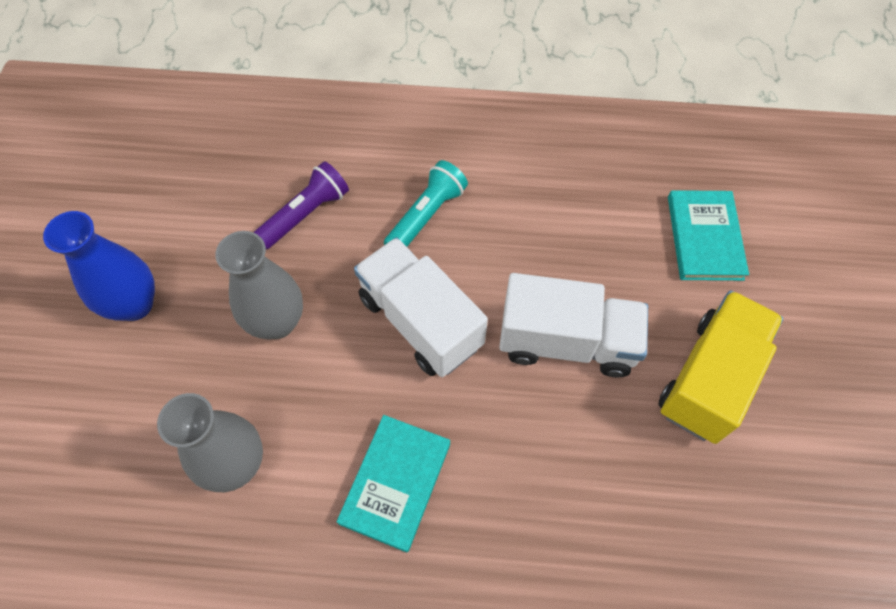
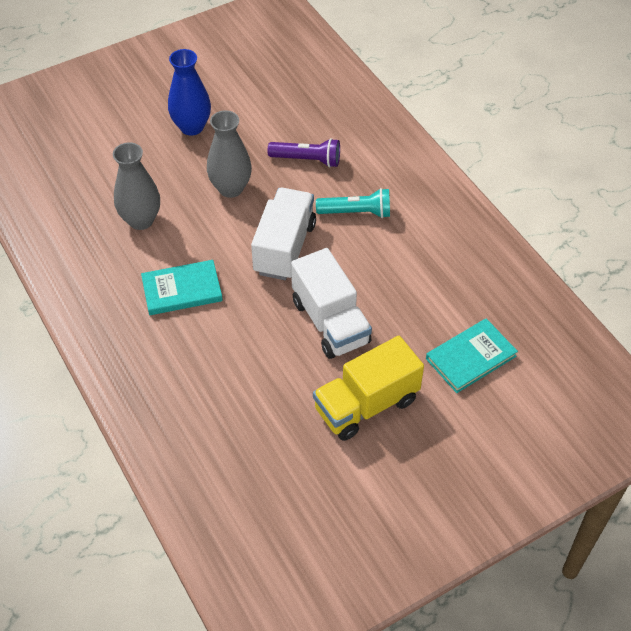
camera: 55 degrees right, 10 degrees down
(709, 378) = (366, 405): yellow truck -> yellow truck turned 150 degrees clockwise

